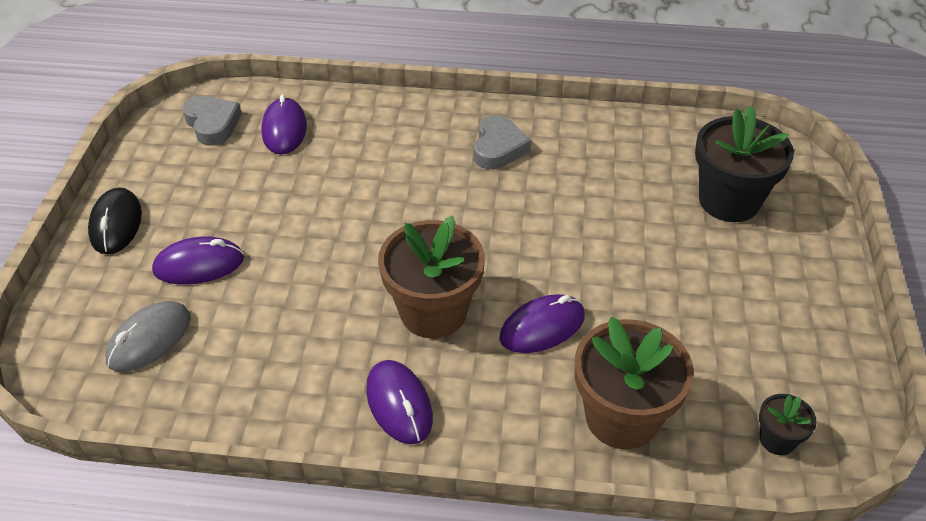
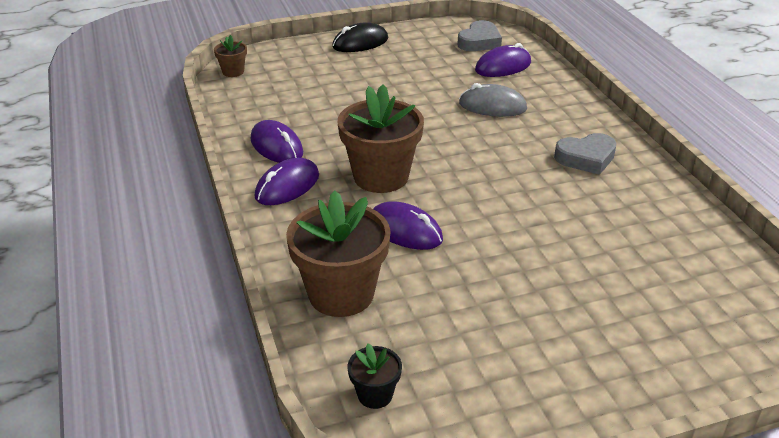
camera: 65 degrees right, 10 degrees down
(70, 381) = (233, 72): none -> brown flower pot
(149, 339) = (279, 84): grey mouse -> grey mouse (492, 106)
(199, 265) = (350, 79): purple mouse -> purple mouse (276, 146)
(729, 201) = (661, 306): black flower pot -> none

